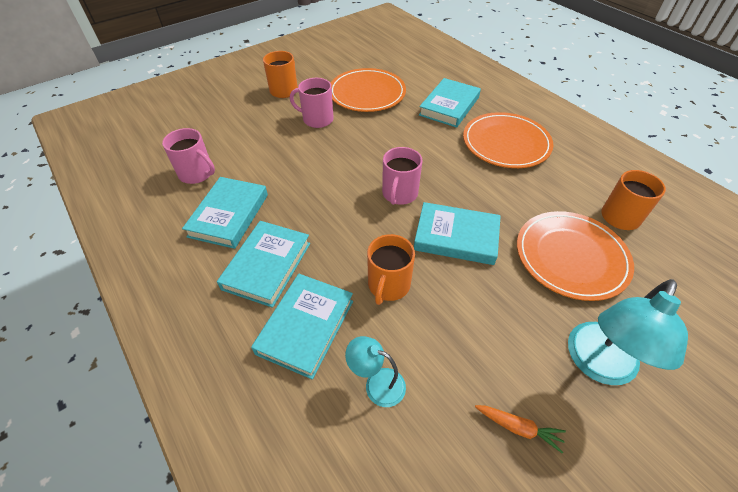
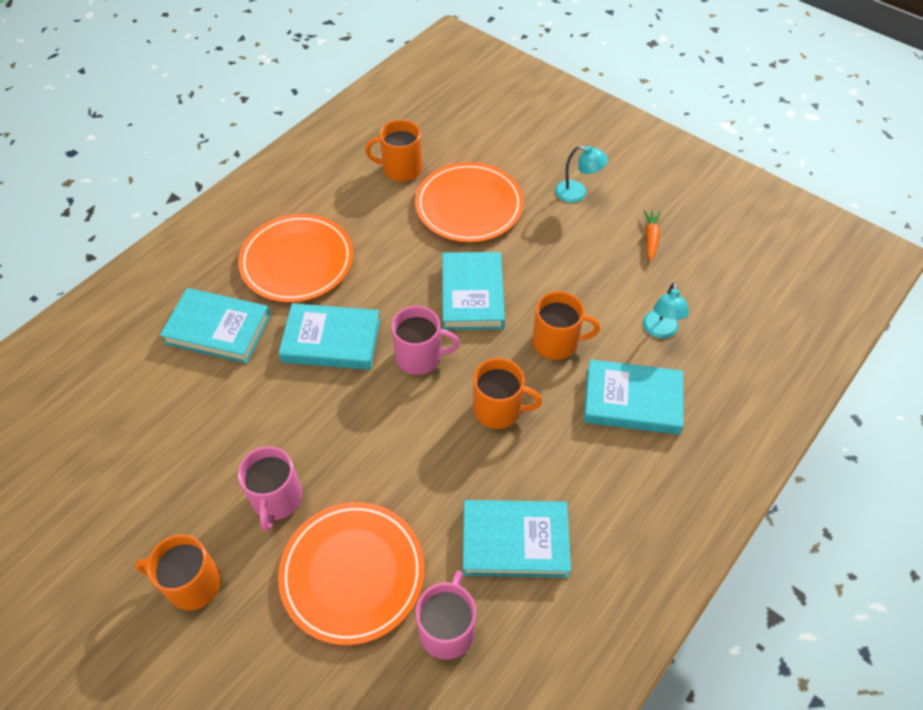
camera: 105 degrees left, 5 degrees up
(267, 266) = (575, 463): turquoise book -> turquoise book (331, 340)
(335, 229) = (498, 409): none -> orange mug
(367, 93) = (192, 444): orange plate -> orange plate (352, 573)
(597, 365) = (577, 193): turquoise lamp -> turquoise lamp, size x0.56

